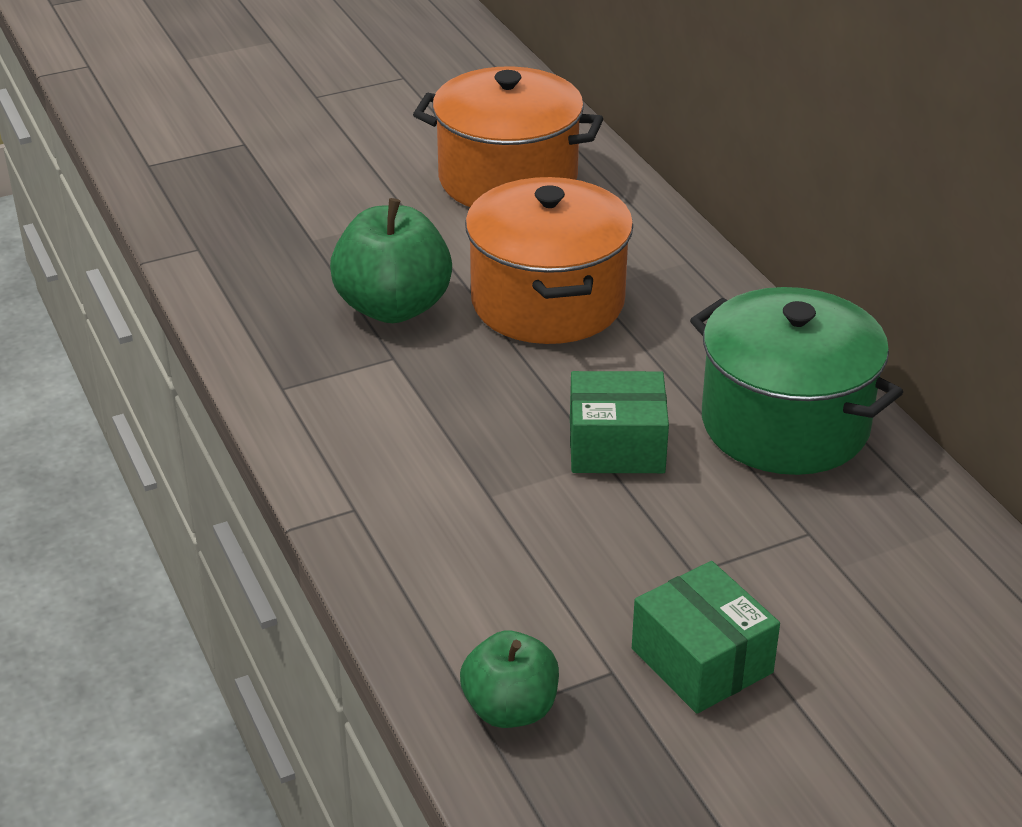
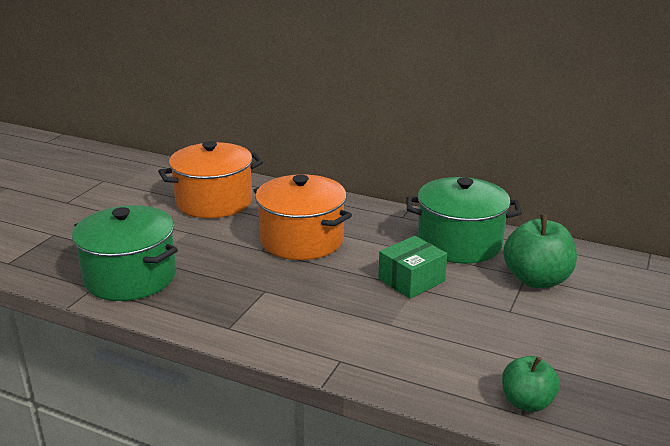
camera: 40 degrees left, 10 degrees down
(257, 254) = (130, 277): none -> green pot
(393, 307) = (234, 271): green apple -> green apple (536, 279)
(701, 661) = (562, 341): green box -> none

